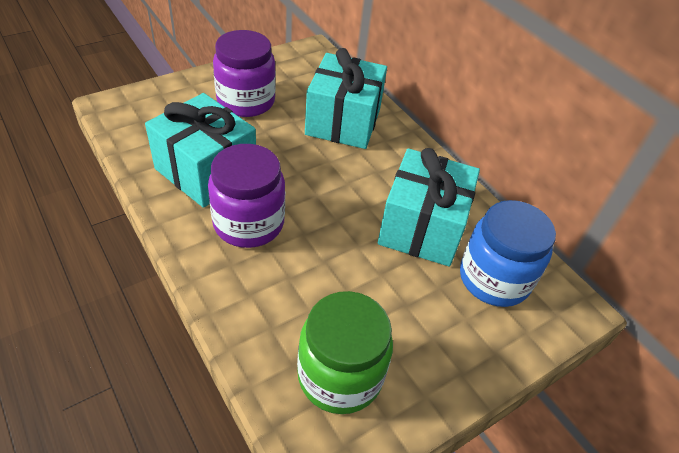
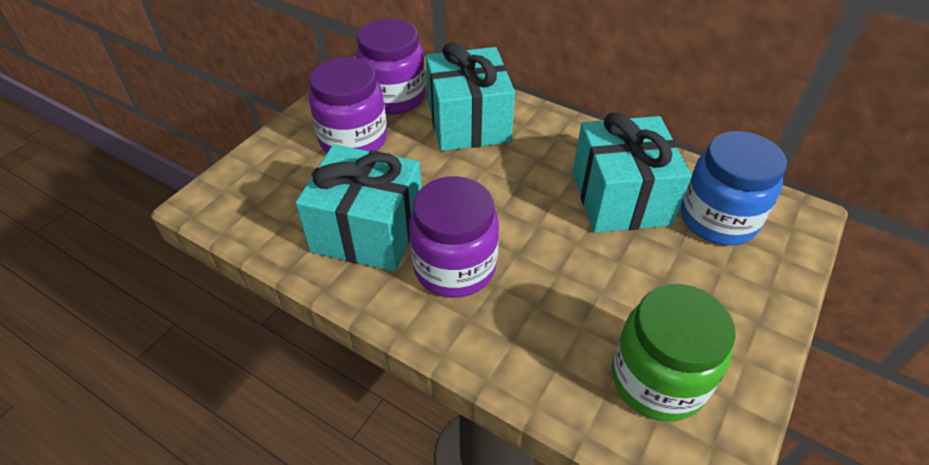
camera: 20 degrees left, 0 degrees up
(300, 81) = (394, 97): none -> purple jar

